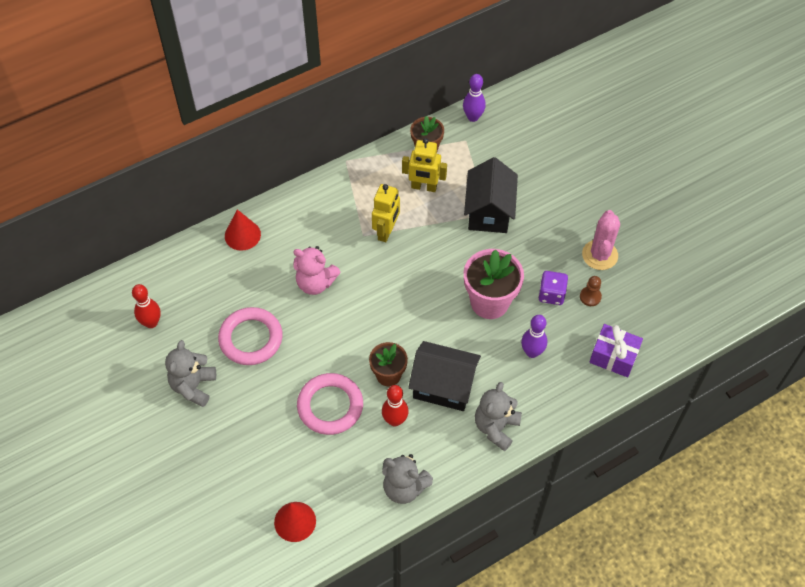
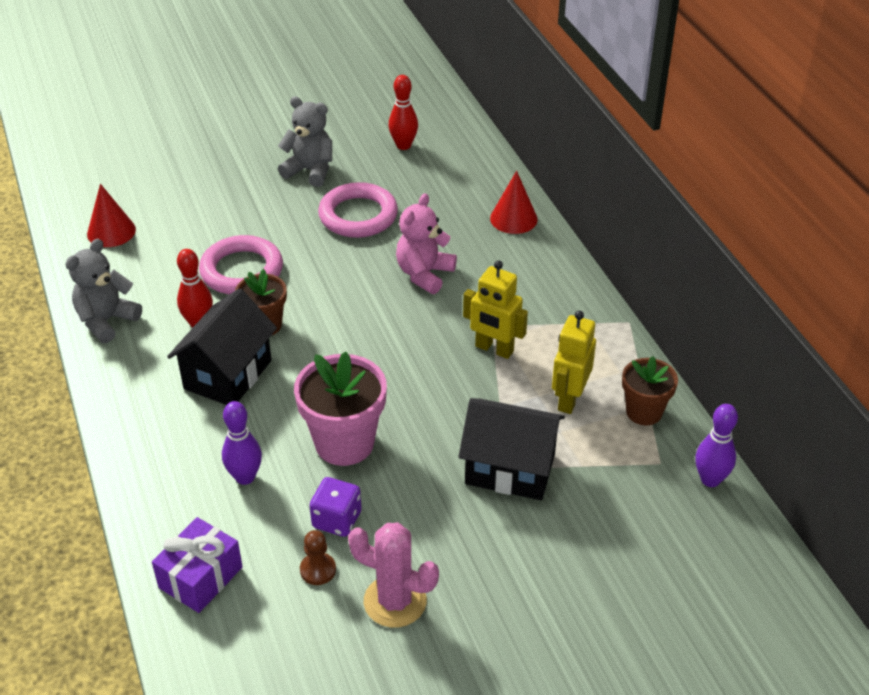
camera: 100 degrees right, 15 degrees down
(496, 427) = (145, 418): grey teddy bear -> none

